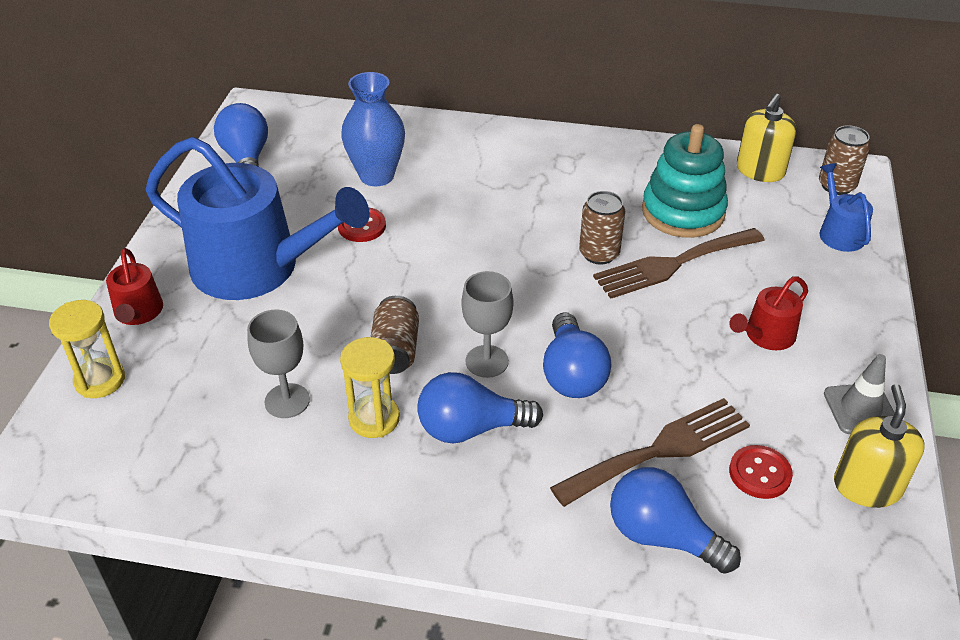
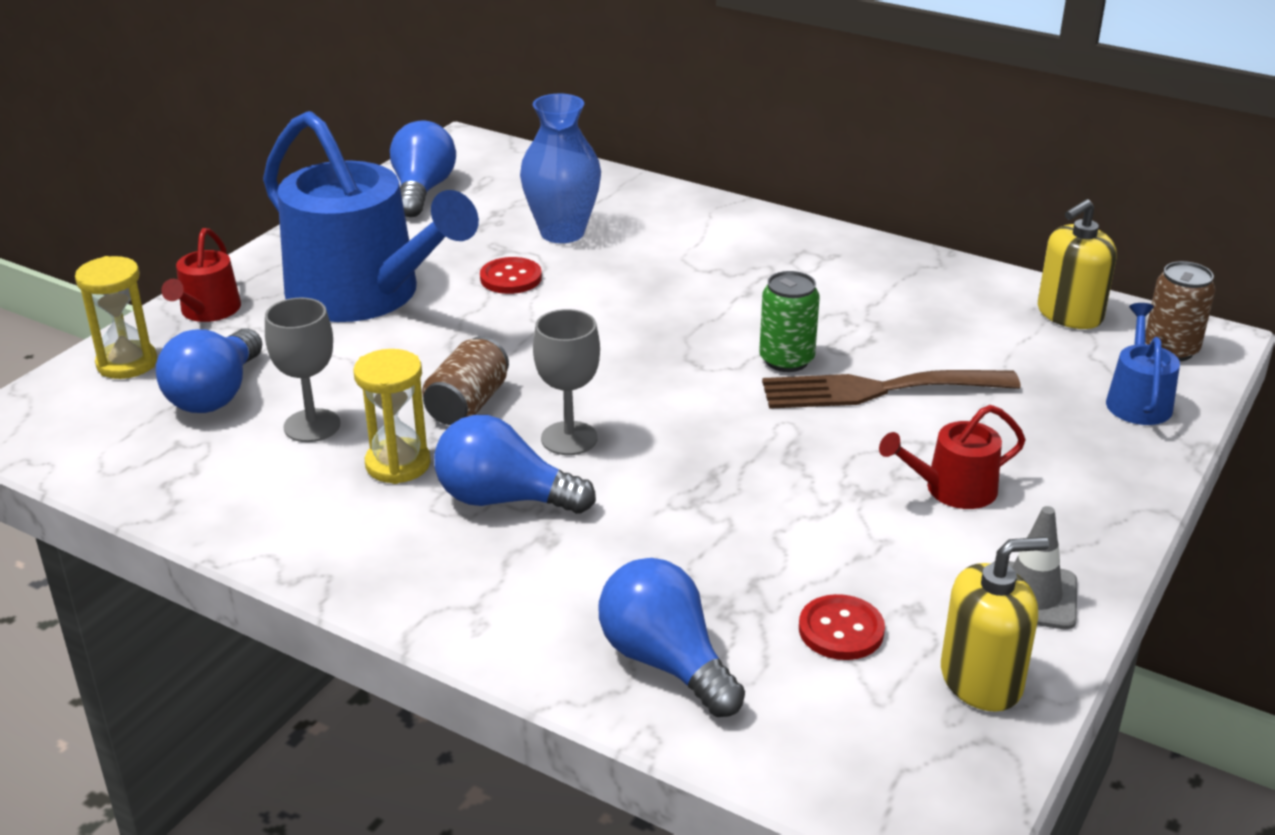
camera: 20 degrees right, 10 degrees down
(572, 374) = (666, 474): blue light bulb -> blue light bulb (216, 394)
(599, 253) = (786, 360): brown can -> green can
(659, 450) = (724, 575): brown fork -> none
(683, 212) = (929, 338): turquoise stacking toy -> none
(867, 486) = (981, 680): yellow soap dispenser -> yellow soap dispenser turned 45 degrees clockwise

